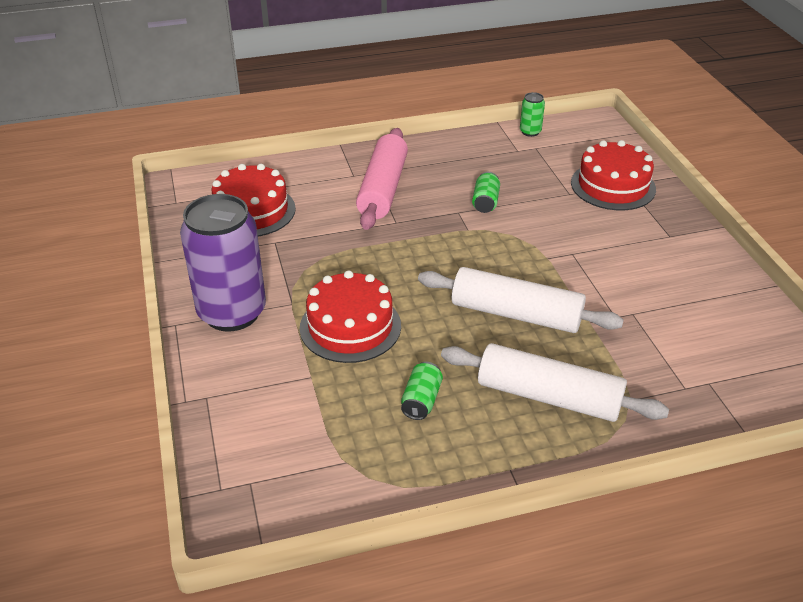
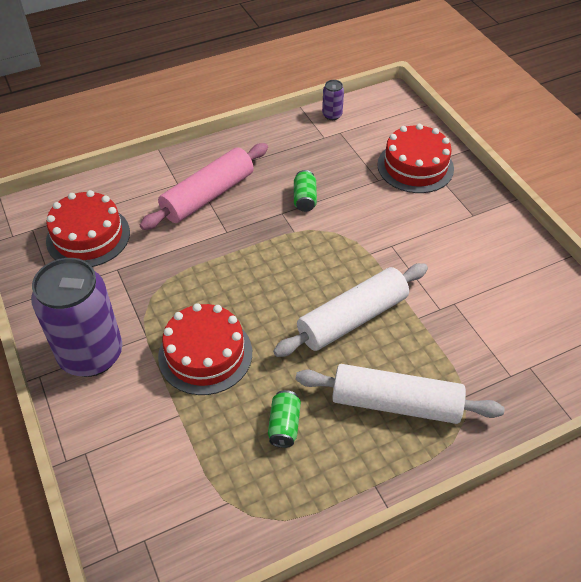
camera: 10 degrees left, 10 degrees up
(383, 189) = (208, 196): pink rolling pin -> pink rolling pin turned 45 degrees clockwise
(516, 314) = (352, 319): white rolling pin -> white rolling pin turned 45 degrees counterclockwise
(530, 132) = (332, 115): green can -> purple can

